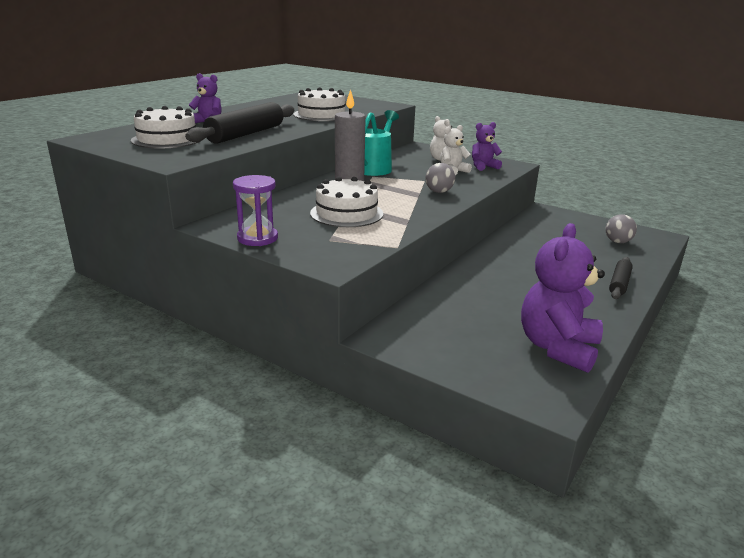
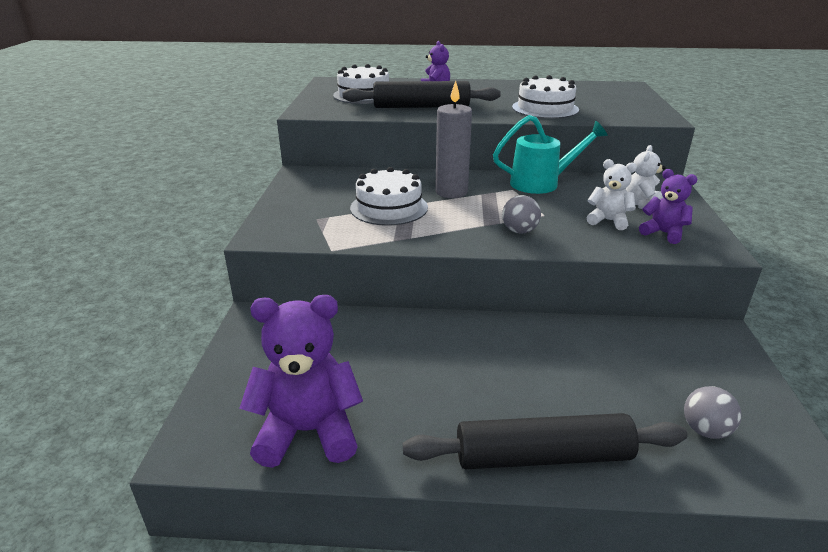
camera: 60 degrees right, 5 degrees up
(257, 238) = (290, 194): purple hourglass -> none
(619, 283) = (543, 456): black rolling pin -> black rolling pin, size x1.82

